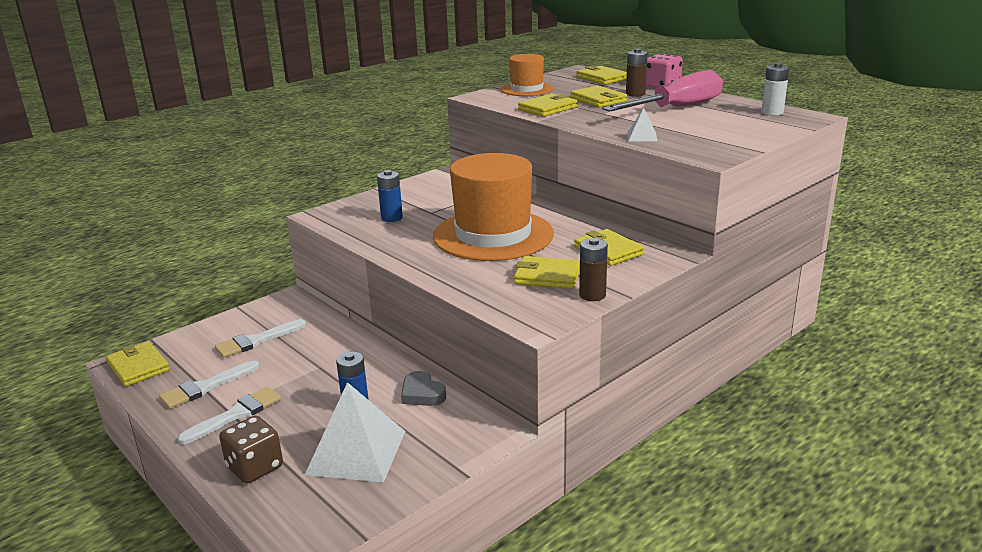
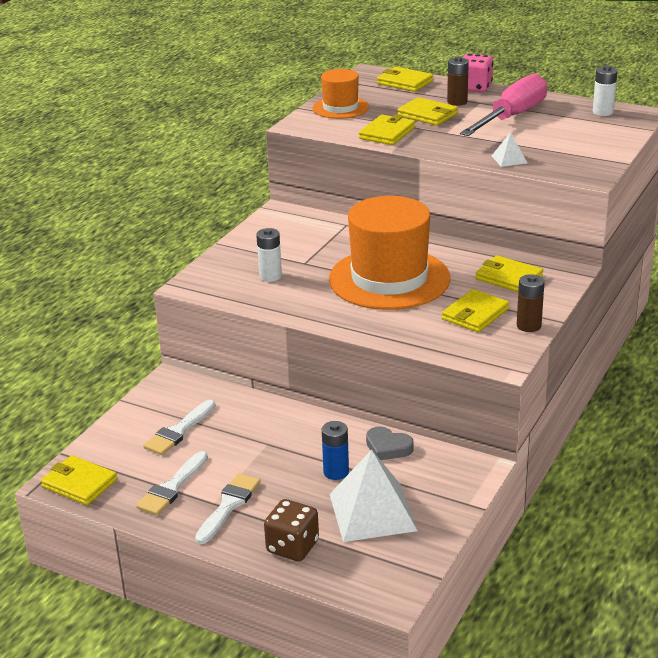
camera: 20 degrees left, 5 degrees up
(391, 218) = (270, 276): blue battery -> white battery
(547, 276) = (475, 314): yellow wallet -> yellow wallet turned 45 degrees counterclockwise

